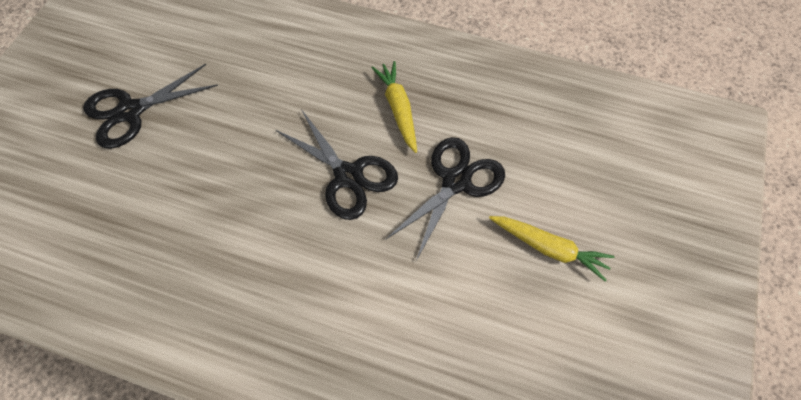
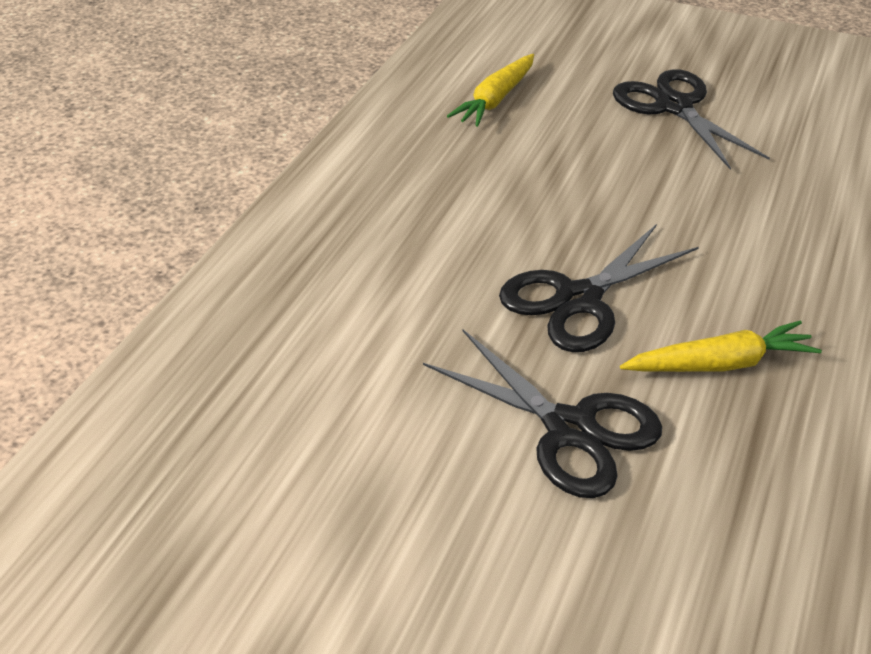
camera: 95 degrees right, 20 degrees down
(549, 248) = (426, 548): yellow carrot -> yellow carrot (495, 100)

